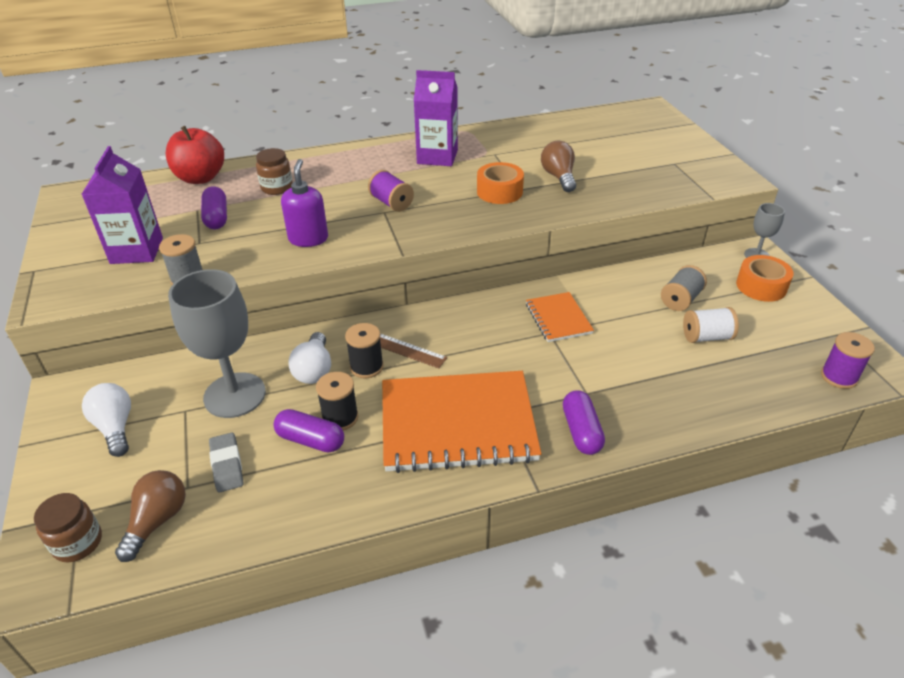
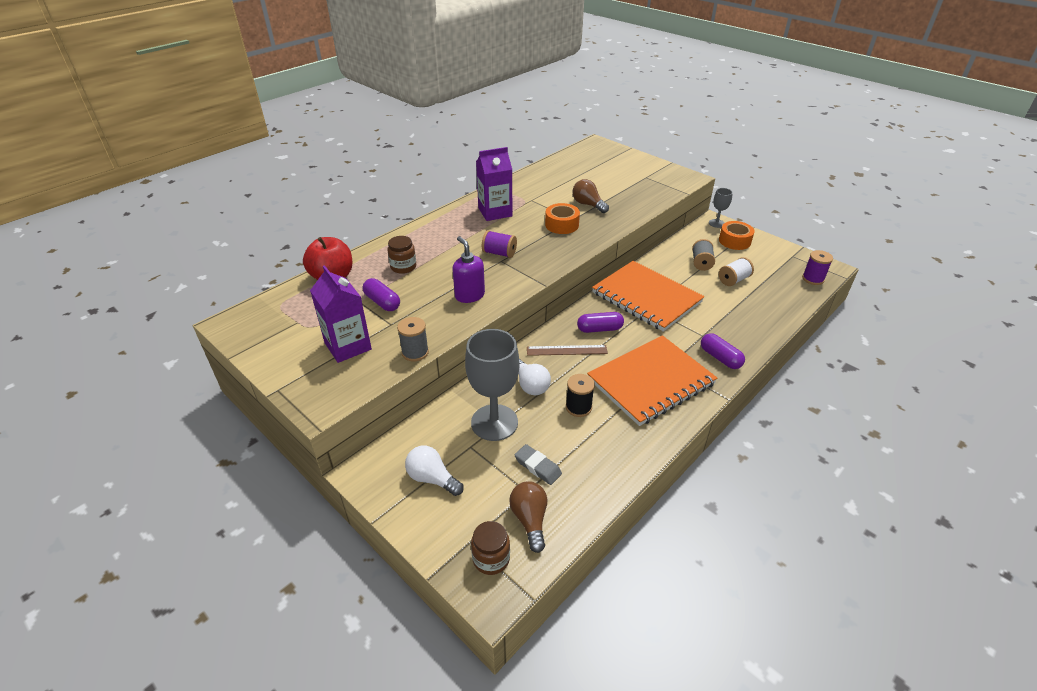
camera: 30 degrees left, 0 degrees up
(311, 440) = (574, 428): purple capsule -> purple capsule (599, 329)
(366, 367) = (562, 370): black spool -> none
(558, 318) = (646, 297): orange notebook -> orange notebook, size x2.02

